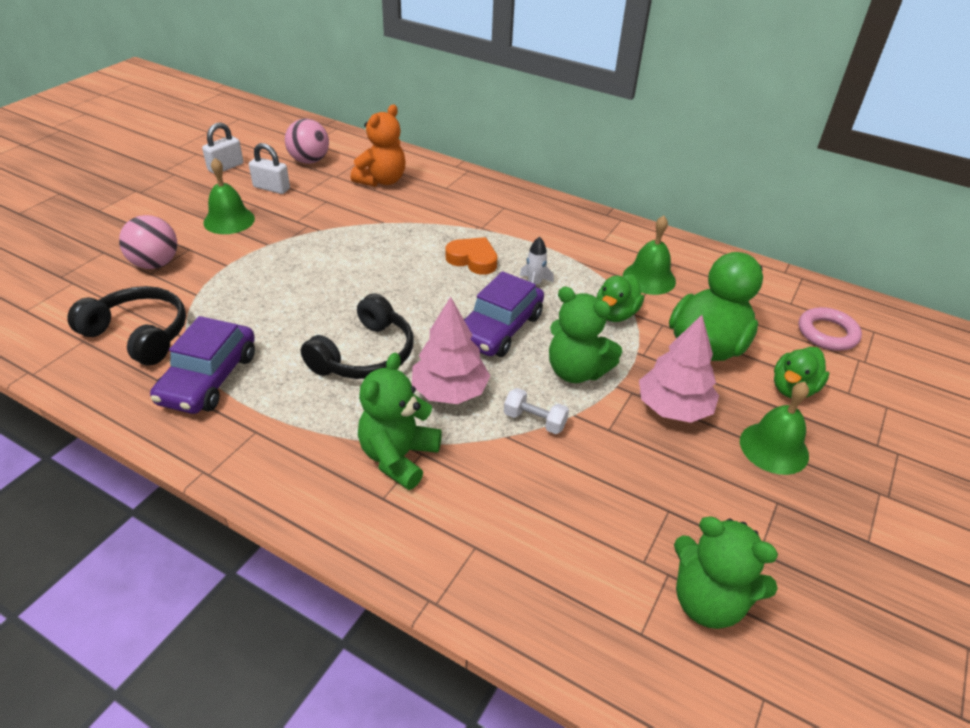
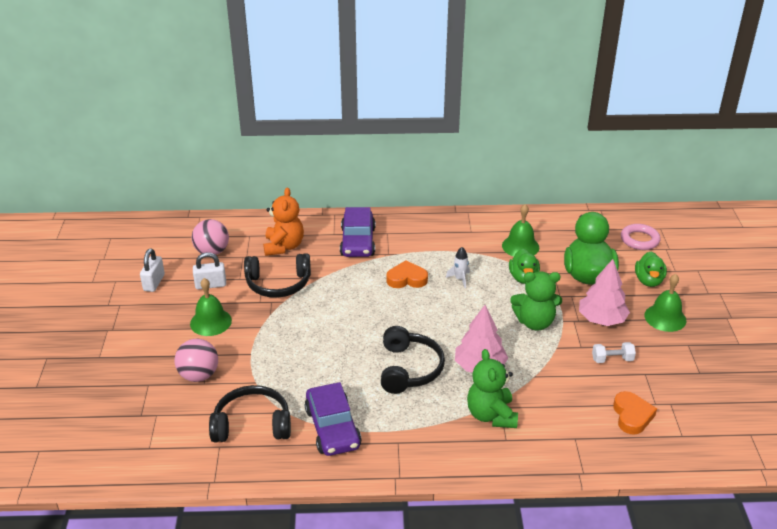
camera: 30 degrees left, 5 degrees down
(334, 212) = (278, 284): none -> black headphones
(499, 328) = (468, 316): purple car -> purple car (358, 242)
(534, 420) = (540, 360): white dumbbell -> white dumbbell (612, 359)
(590, 560) = (632, 416): none -> orange heart
(708, 601) = (697, 406): green teddy bear -> none

